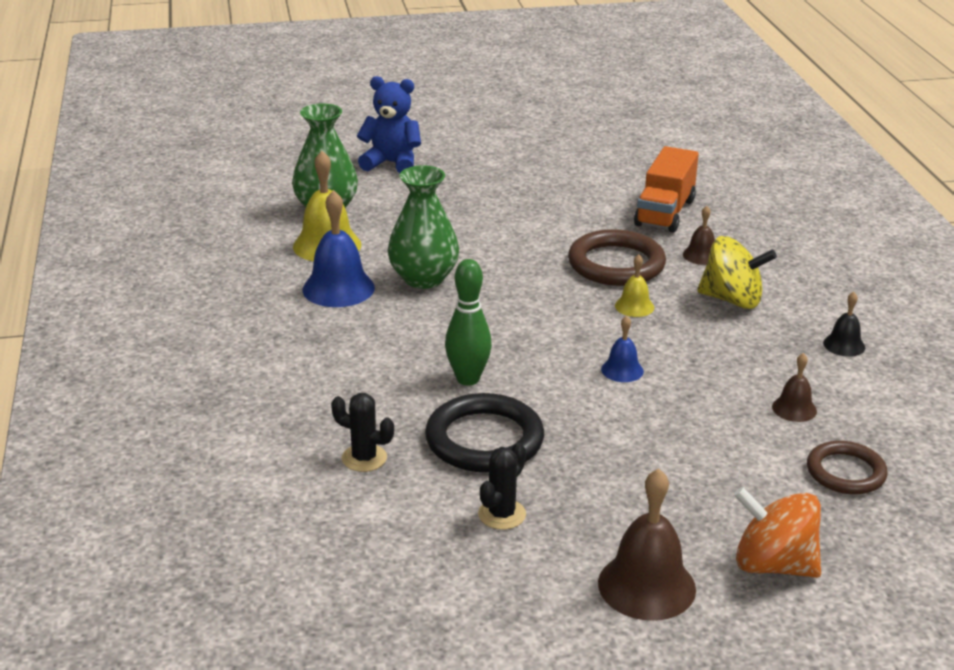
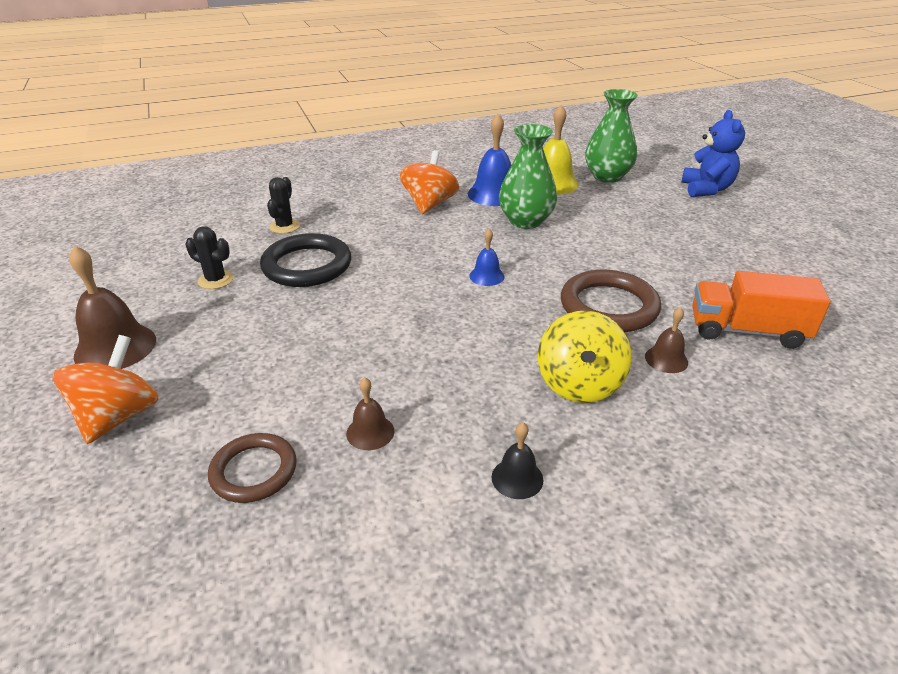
camera: 80 degrees right, 5 degrees up
(346, 337) = (429, 204): none -> orange spinning top
(468, 379) = (386, 252): green bowling pin -> none
(622, 370) = (417, 320): blue bell -> blue bell (486, 276)
(634, 306) = (532, 321): yellow bell -> none

